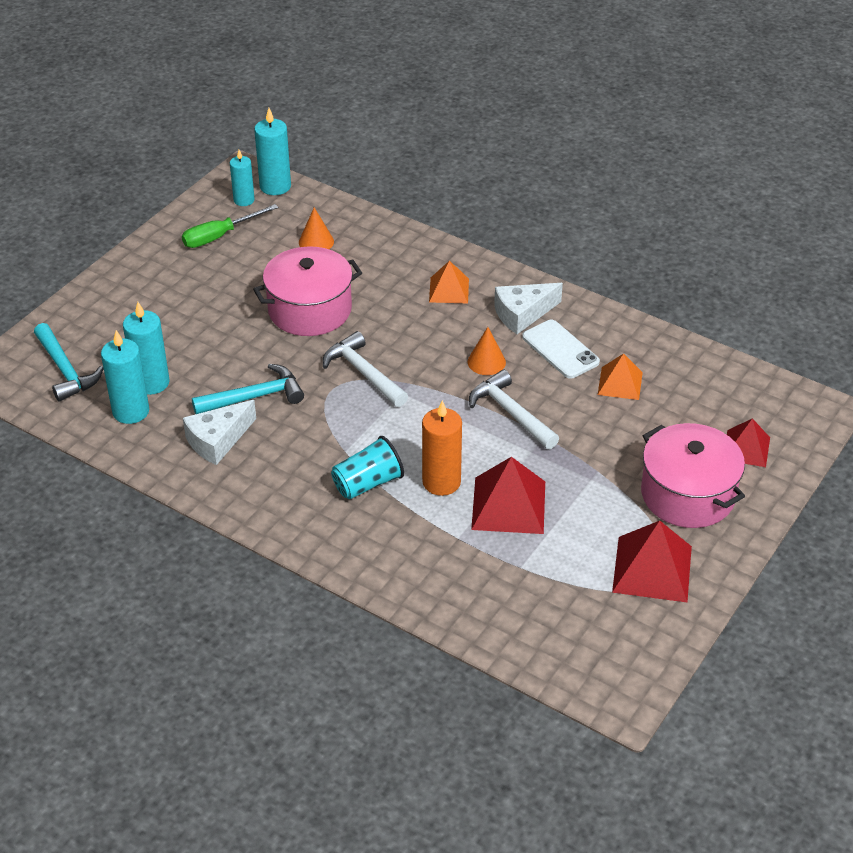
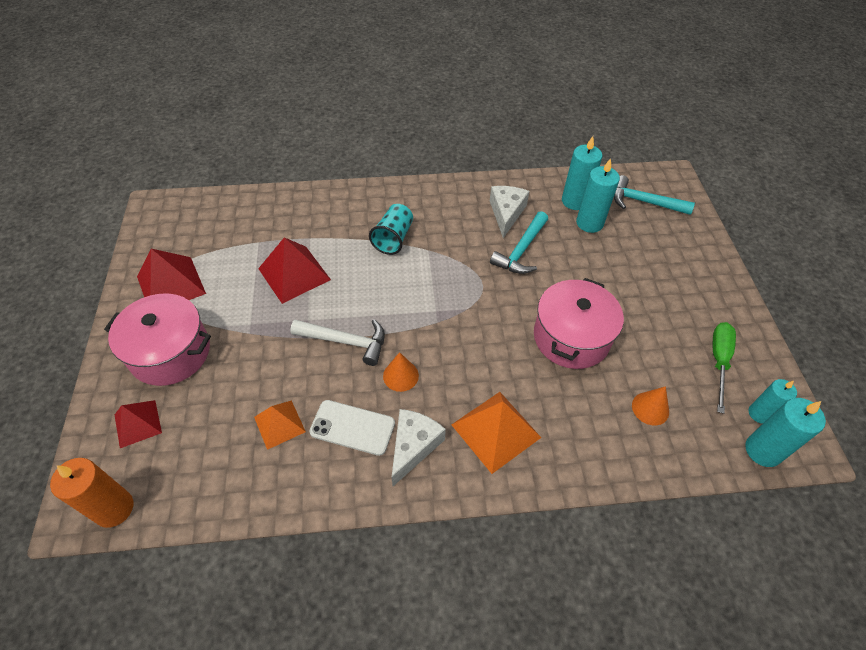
camera: 140 degrees right, 10 degrees up
(363, 373) = (476, 309): white hammer -> none
(441, 482) = (349, 264): orange candle -> orange candle (114, 508)
(449, 290) = (496, 431): orange pyramid -> orange pyramid, size x1.60

